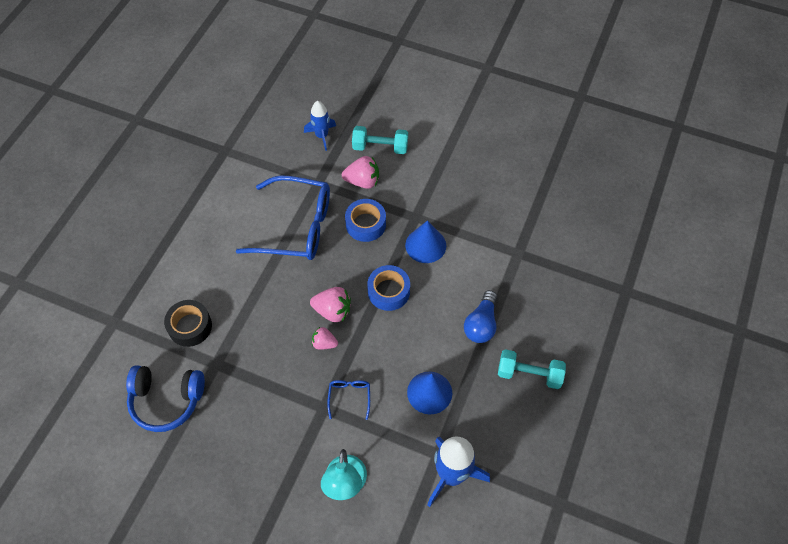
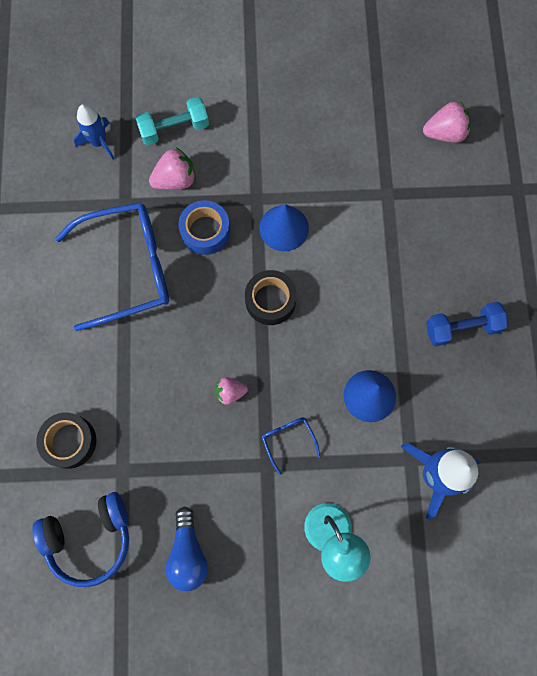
camera: 25 degrees left, 15 degrees up
(333, 311) = (220, 350): pink strawberry -> pink strawberry (445, 133)
(388, 291) = (270, 300): blue tape -> black tape
(481, 324) = (387, 294): blue light bulb -> blue light bulb (188, 553)
(529, 374) = (462, 328): turquoise dumbbell -> blue dumbbell

